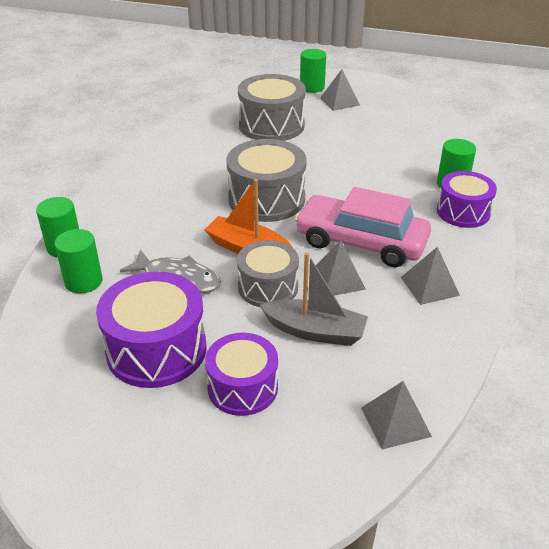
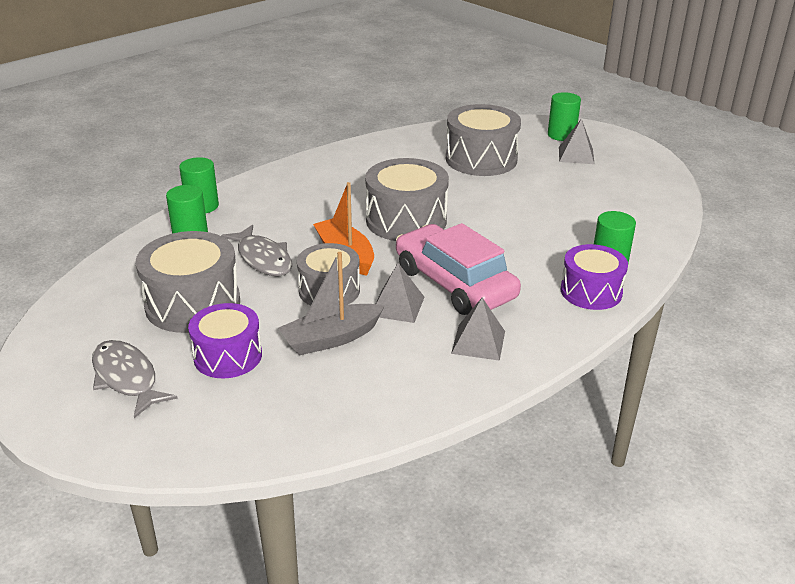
camera: 30 degrees right, 5 degrees down
(156, 349) = (193, 304): purple drum -> grey drum
(169, 454) = (127, 378): none -> grey fish
(315, 331) = (331, 338): grey boat -> grey boat turned 105 degrees clockwise
(395, 421) = (322, 432): grey pyramid -> none

